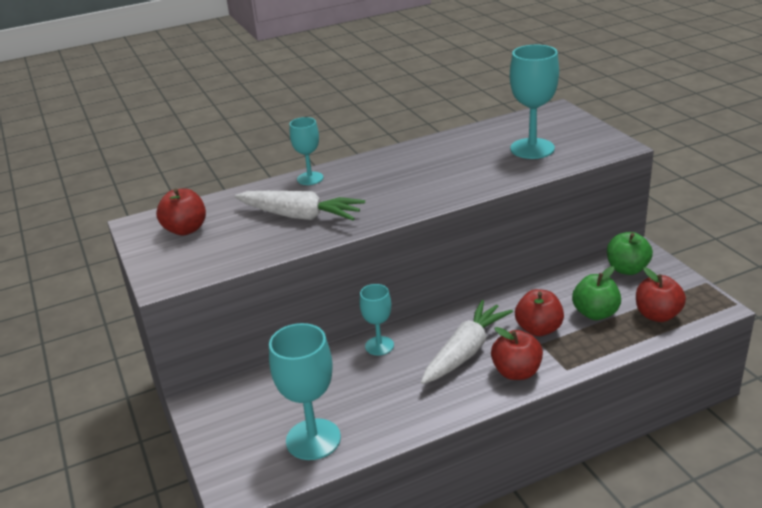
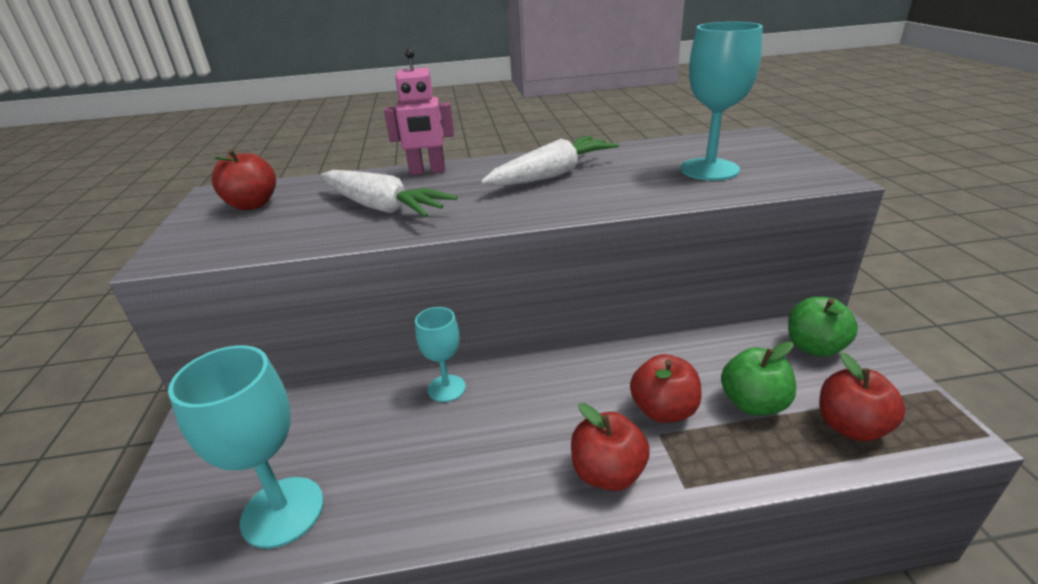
camera: 15 degrees right, 0 degrees up
(310, 178) = (427, 171): turquoise goblet -> pink robot
(465, 351) = (550, 422): white carrot -> white carrot (552, 175)

